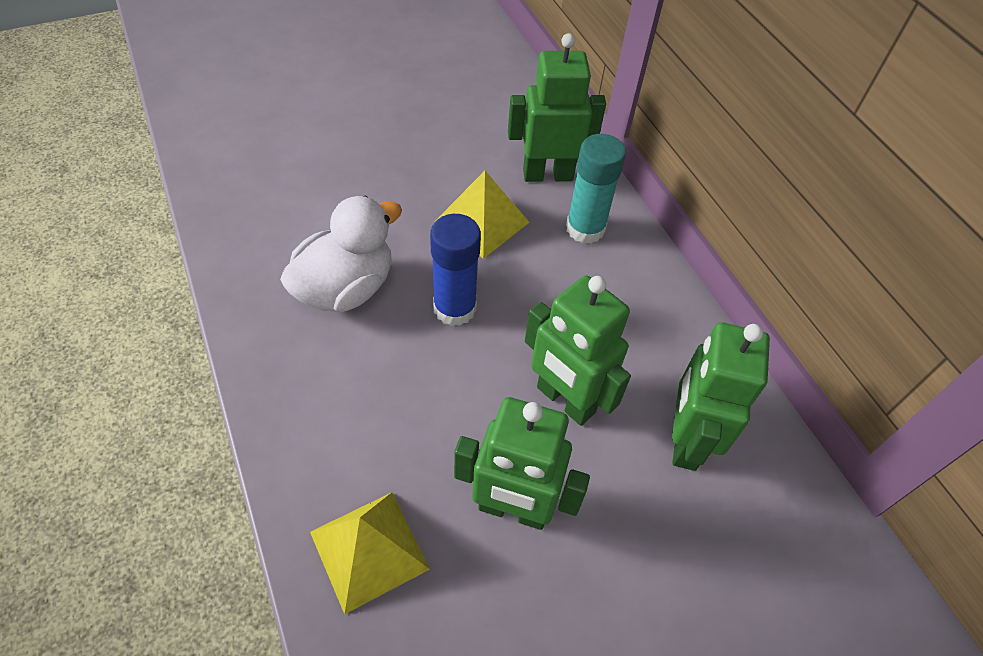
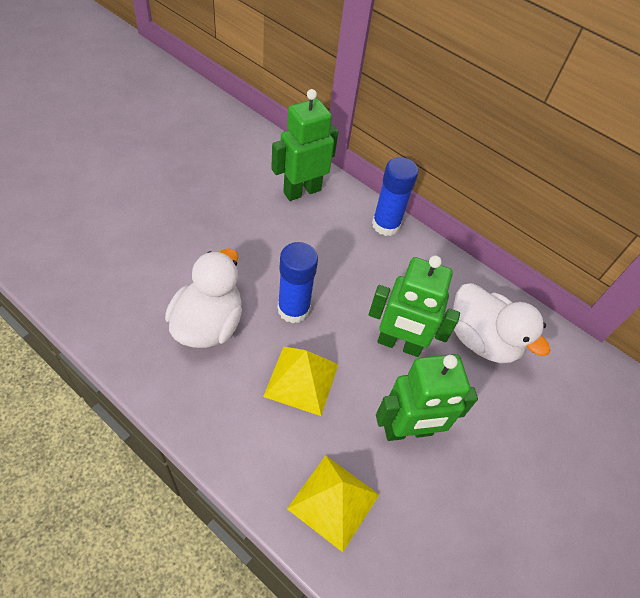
camera: 30 degrees left, 0 degrees up
(482, 221) = (276, 240): yellow pyramid -> yellow pyramid (301, 380)
(585, 228) = (347, 221): turquoise glue stick -> none
(635, 249) = (386, 225): none -> blue glue stick
(685, 440) = (482, 340): green robot -> white duck

